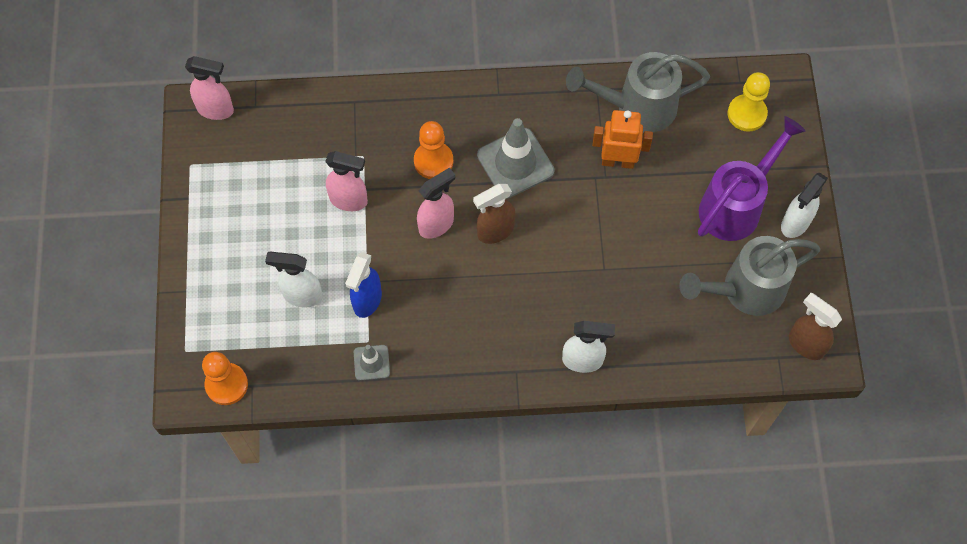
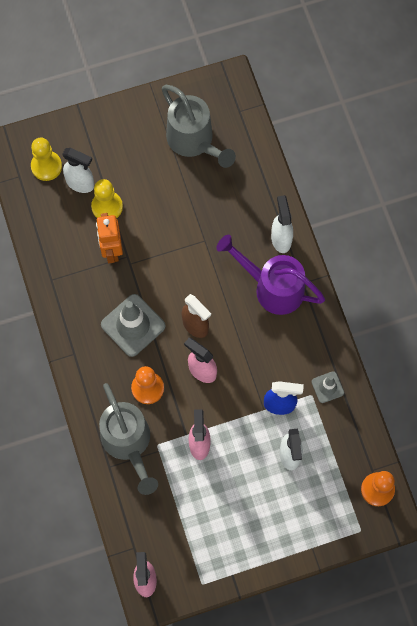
camera: 105 degrees left, 5 degrees up
(637, 107) = (60, 246): grey watering can -> grey watering can (128, 443)
(677, 168) = (107, 207): none -> yellow pawn
(736, 205) = (127, 160): purple watering can -> purple watering can (272, 287)
(795, 223) = (131, 117): white spray bottle -> white spray bottle (80, 183)
(805, 344) = (224, 95): brown spray bottle -> none

